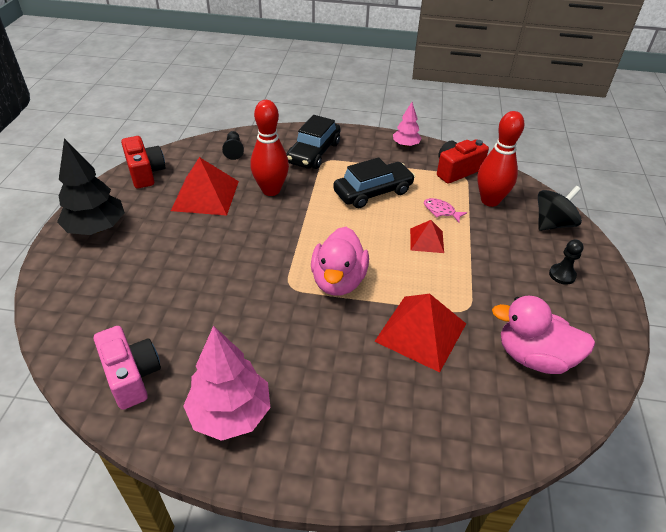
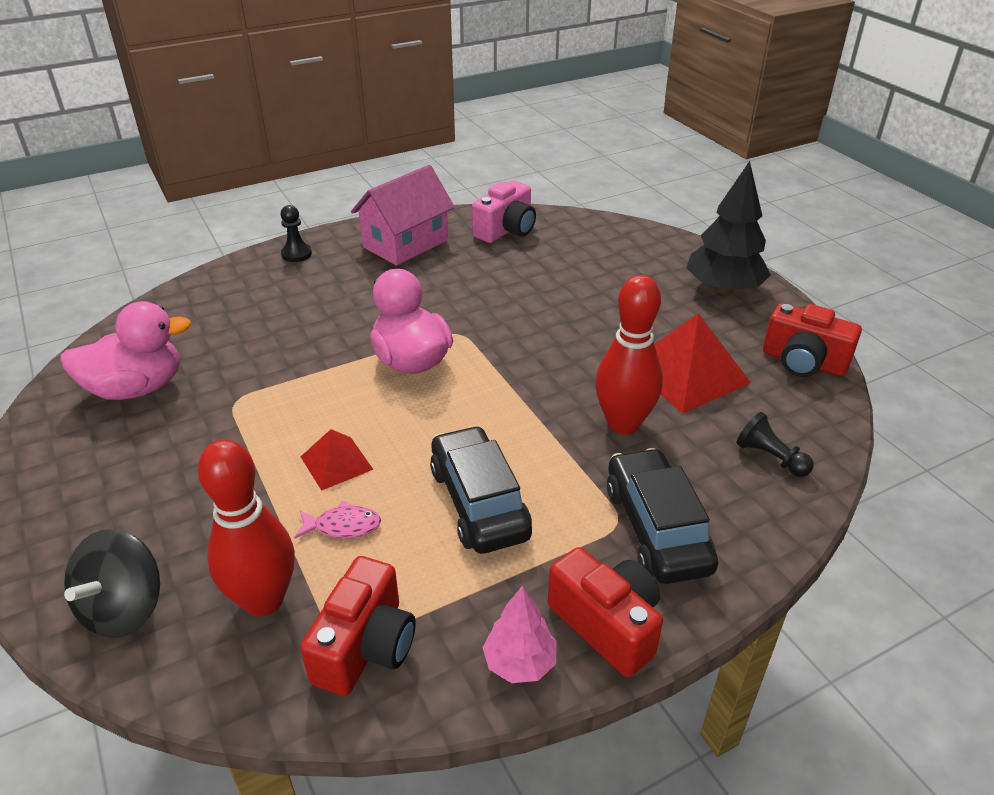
camera: 145 degrees right, 5 degrees down
(132, 376) = (506, 230): pink camera -> pink camera turned 75 degrees counterclockwise
(230, 413) = (405, 244): pink tree -> pink house
(366, 140) = (607, 624): none -> red camera
(373, 192) = (479, 502): black car -> black car turned 135 degrees clockwise
(420, 332) = (280, 356): red pyramid -> none
(562, 275) = (102, 509): black pawn -> black pawn (296, 254)

